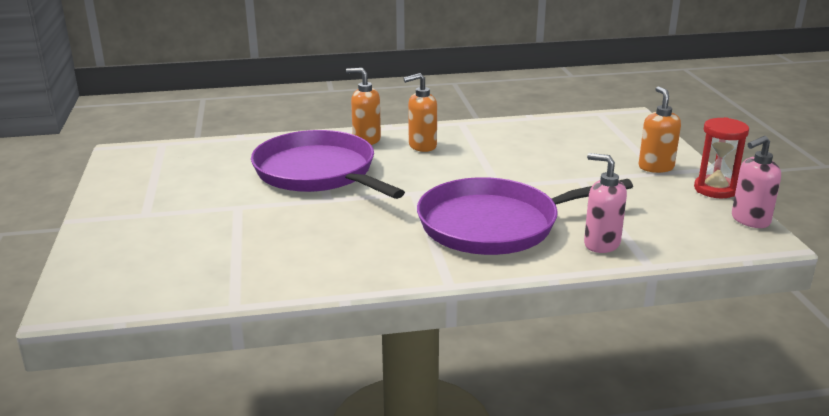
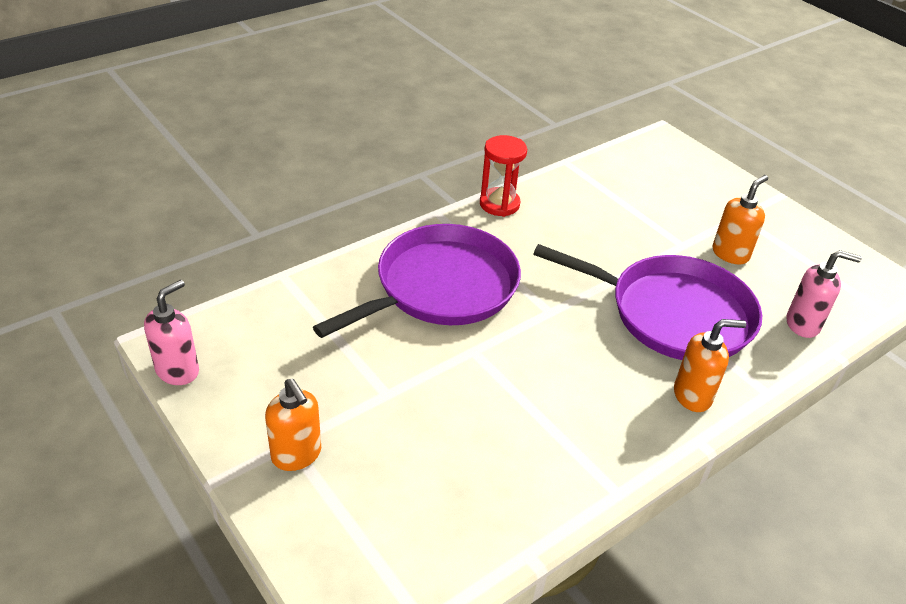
camera: 150 degrees right, 15 degrees up
(422, 146) = (616, 405): orange soap dispenser -> orange soap dispenser (730, 254)
(601, 244) = (331, 289): pink soap dispenser -> pink soap dispenser (803, 324)
(715, 189) = (215, 423): red hourglass -> red hourglass (499, 204)

